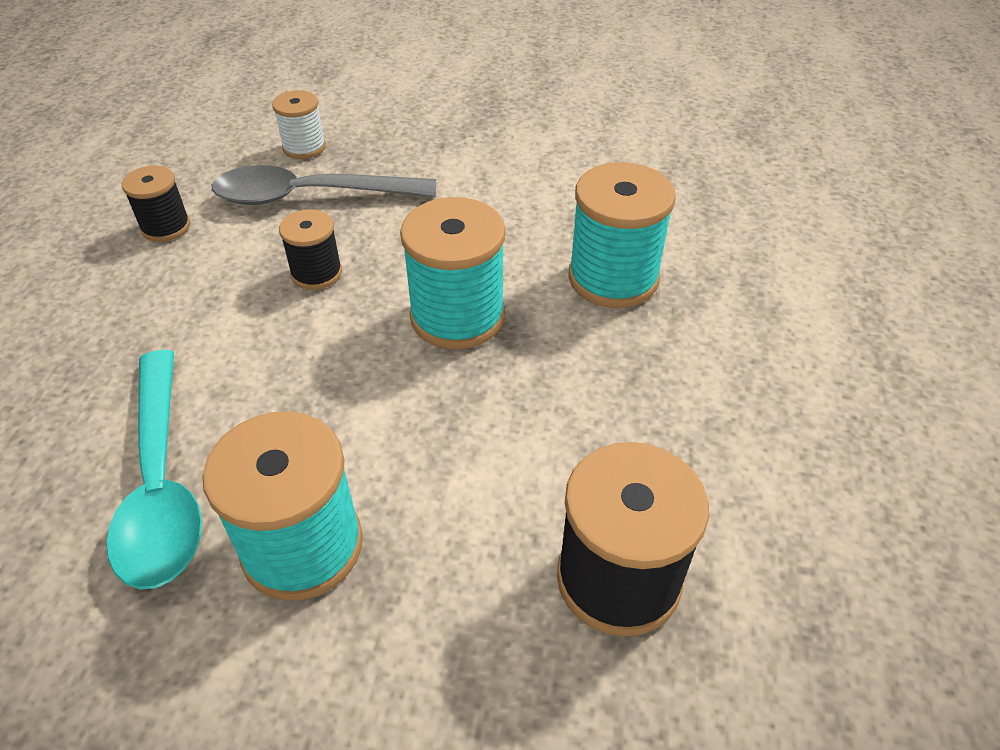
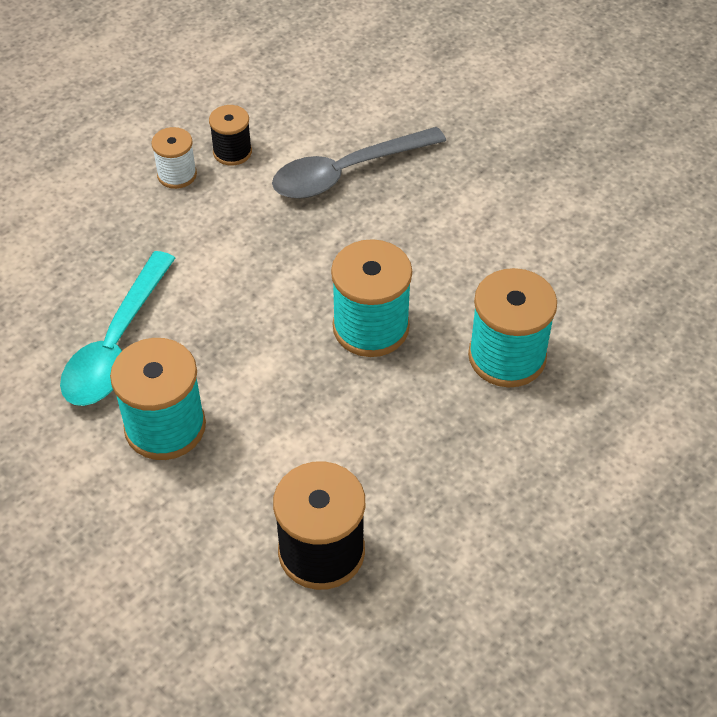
camera: 35 degrees right, 5 degrees up
(304, 147) = (375, 123): white spool -> white spool (177, 175)
(310, 196) = (346, 173): grey spoon -> grey spoon turned 60 degrees counterclockwise
(316, 273) = (304, 243): black spool -> none

